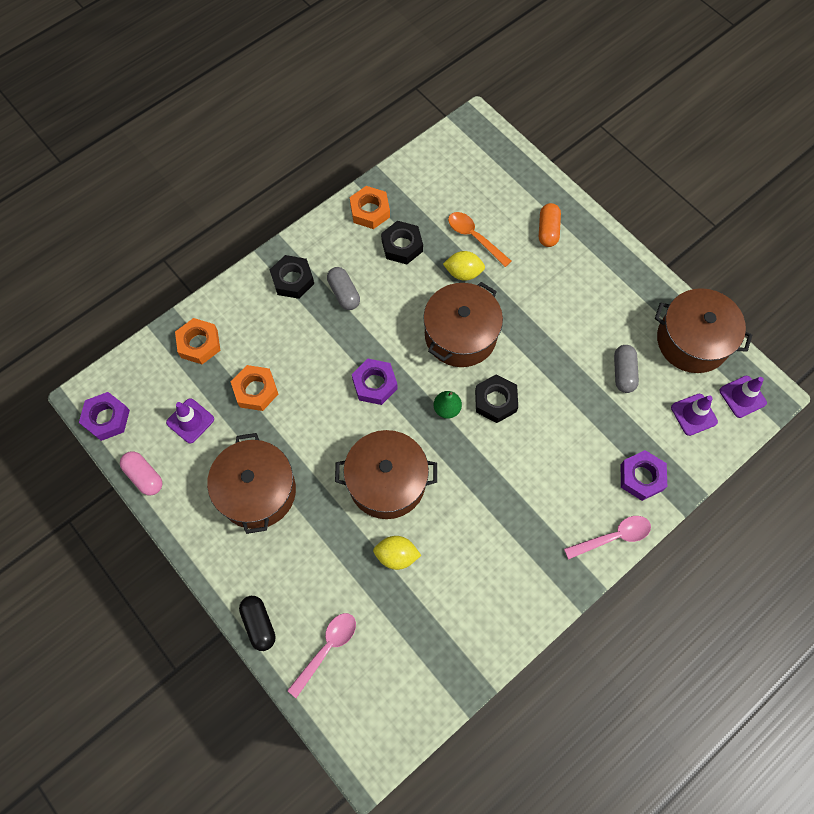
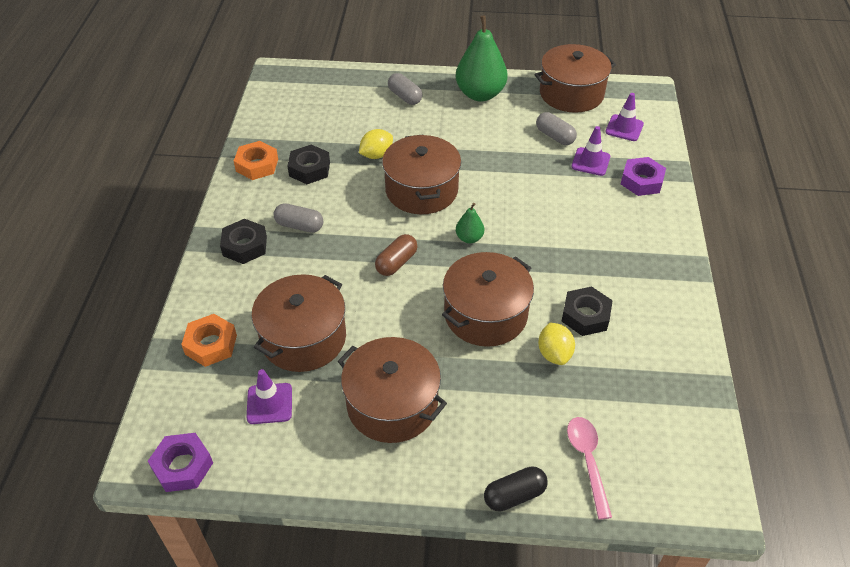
camera: 45 degrees left, 20 degrees down
(144, 476) = (275, 479): pink capsule -> none
(256, 390) = (303, 338): orange nut -> brown pot
(259, 624) = (514, 495): black capsule -> black capsule turned 45 degrees counterclockwise
(374, 384) = (396, 263): purple nut -> brown capsule
(396, 555) = (554, 354): yellow lemon -> yellow lemon turned 60 degrees counterclockwise
(474, 237) = (358, 131): orange spoon -> none
(495, 401) = (496, 209): black nut -> black nut (585, 316)
(548, 230) = (405, 97): orange capsule -> grey capsule
(612, 278) = (480, 94): none -> green pear
(613, 537) = (671, 225): pink spoon -> none
(742, 396) = (637, 100): purple traffic cone -> purple traffic cone (590, 162)

